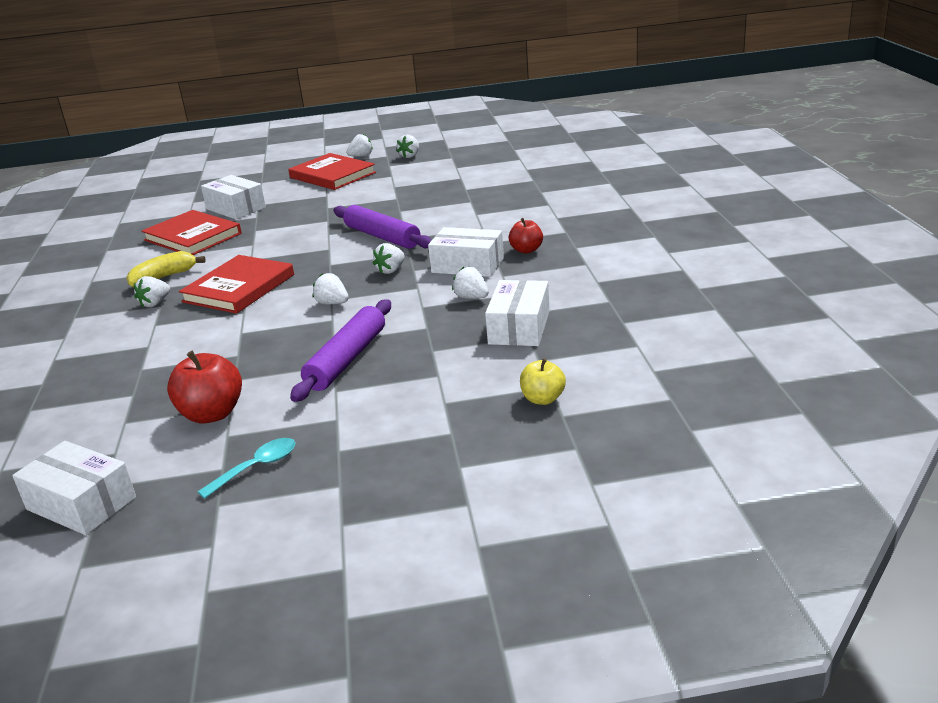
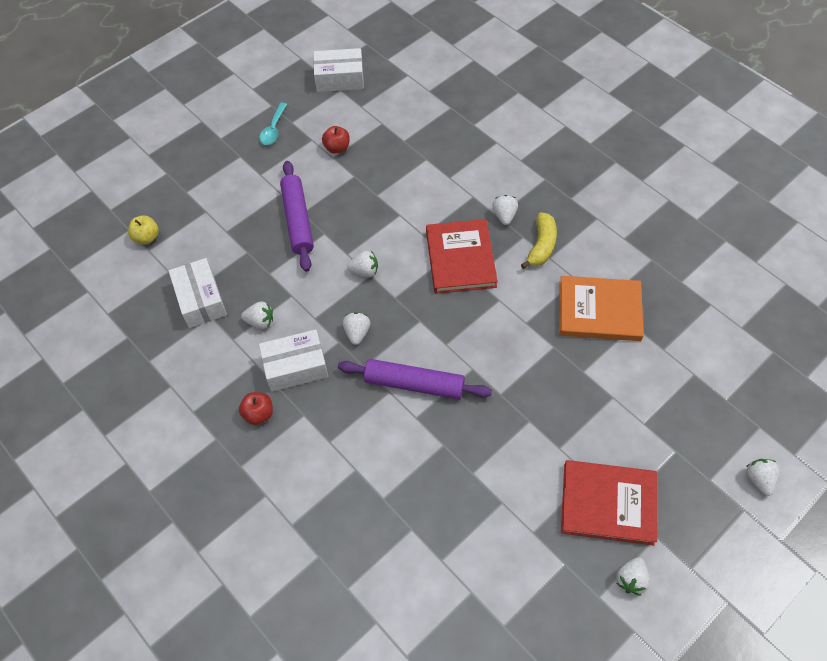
camera: 145 degrees right, 30 degrees up
(193, 237) = (599, 311): red book -> orange book
(212, 414) = (337, 148): red apple -> red apple, size x0.62
(236, 208) = (626, 379): white box -> none
(410, 156) = (565, 607): white strawberry -> white strawberry (759, 479)

